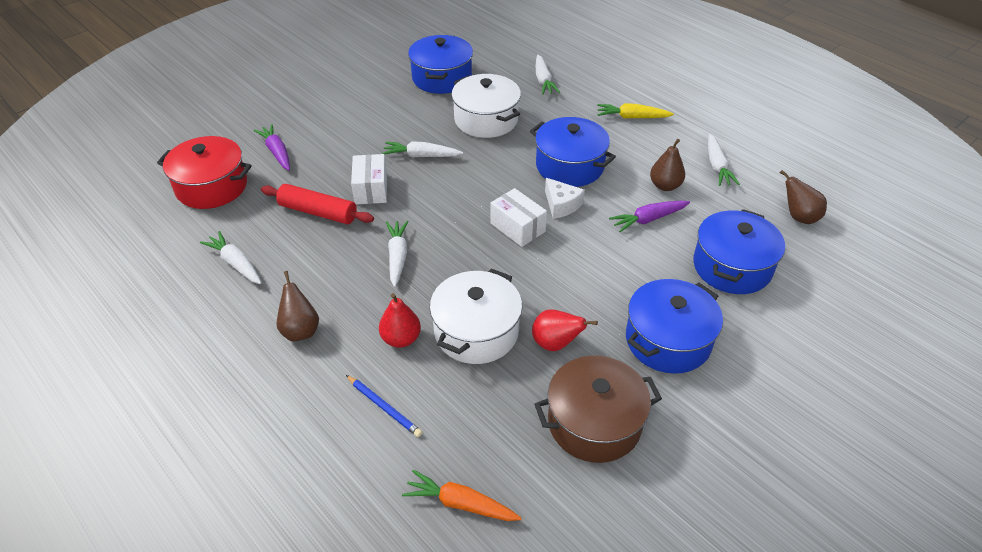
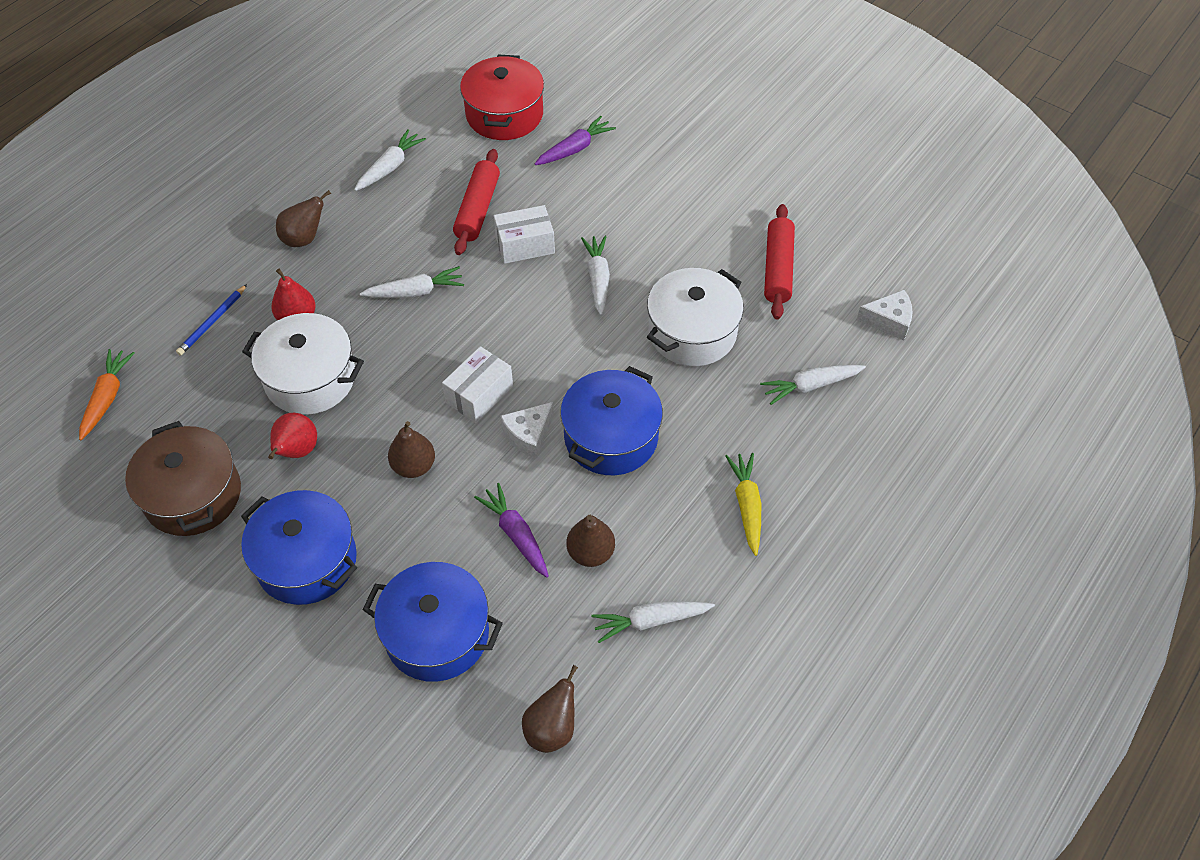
camera: 80 degrees right, 10 degrees up
(442, 78) = (778, 269): blue pot -> red rolling pin
(499, 45) = (889, 321): none -> white cheese
(581, 269) = (414, 466): none -> brown pear

